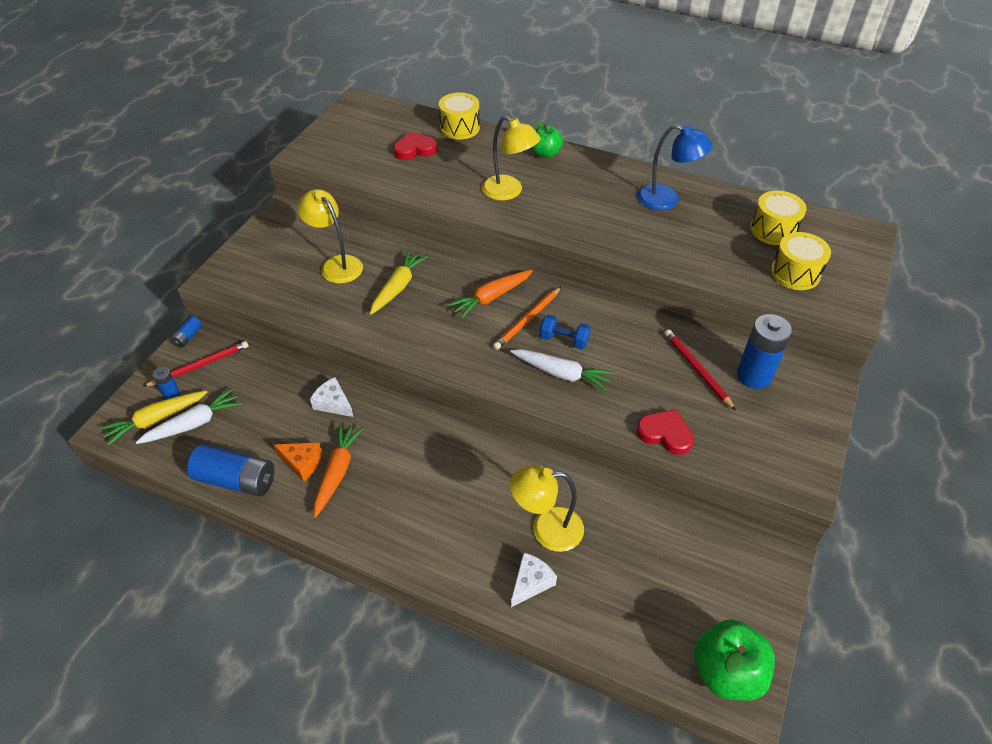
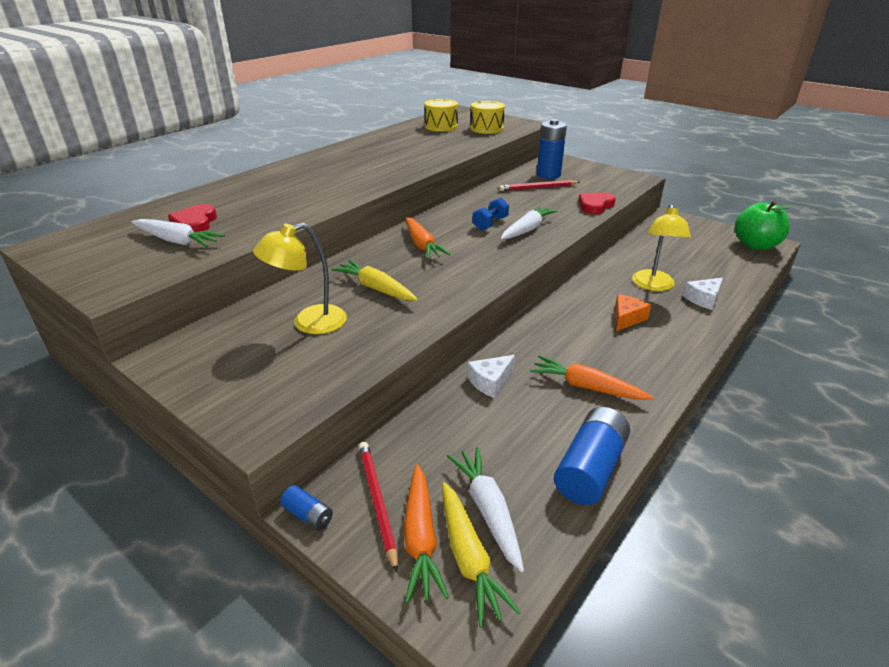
camera: 75 degrees left, 15 degrees down
(171, 393) = (420, 538): blue battery -> orange carrot
(302, 463) = (571, 411): orange cheese -> orange cheese (626, 318)
(381, 153) = (177, 241): none -> white carrot
(459, 128) = (187, 199): yellow drum -> none
(509, 192) = (318, 191): yellow lamp -> none
(527, 320) = (459, 234): orange pencil -> none
(531, 583) = (703, 299): white cheese -> white cheese turned 90 degrees counterclockwise
(545, 153) = (278, 172): green apple -> none
(667, 200) = (384, 145): blue lamp -> none

